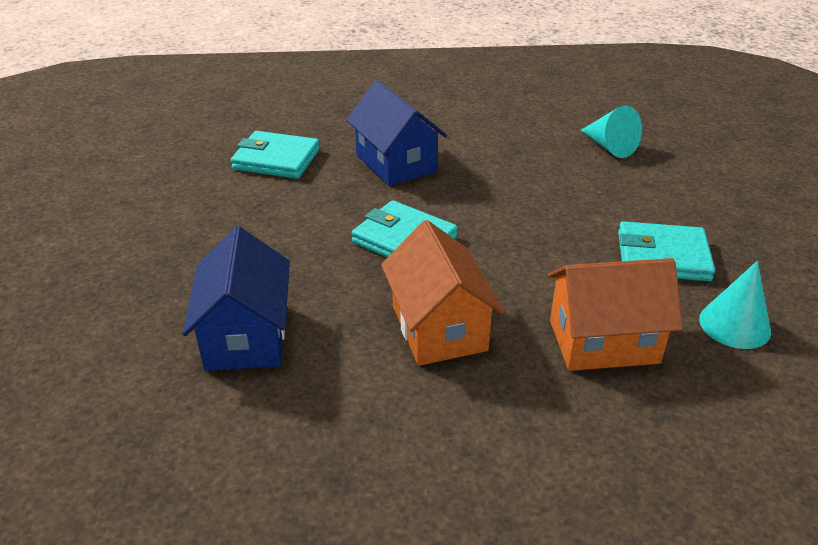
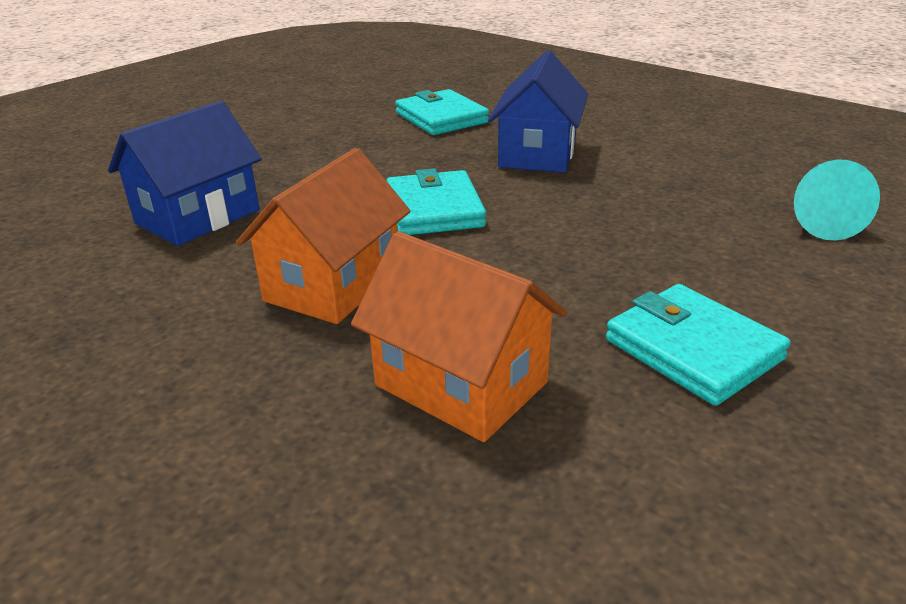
camera: 45 degrees right, 5 degrees down
(734, 325) = (662, 468): turquoise cone -> none

